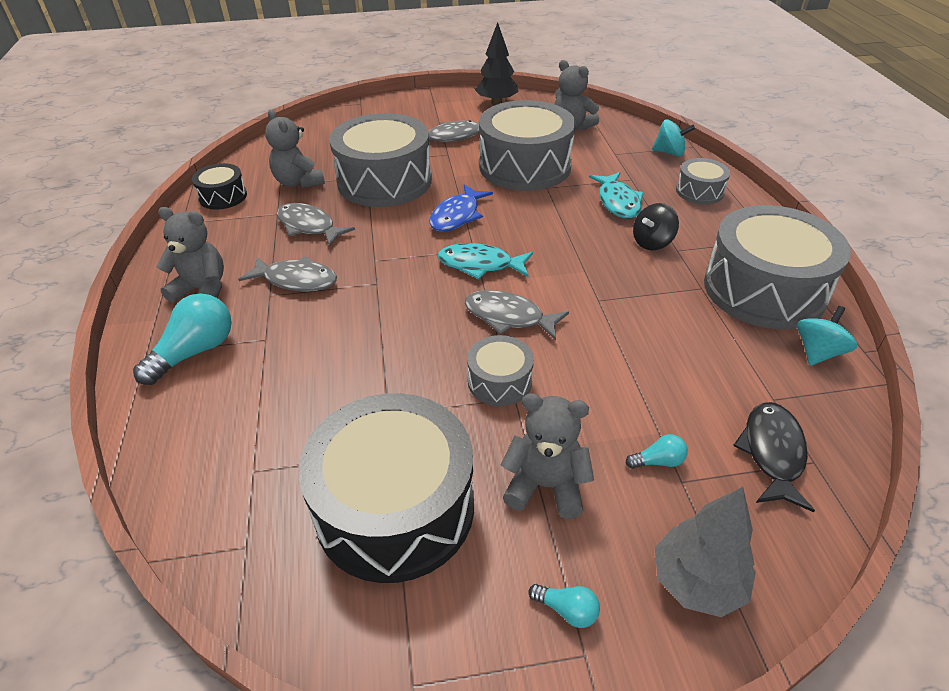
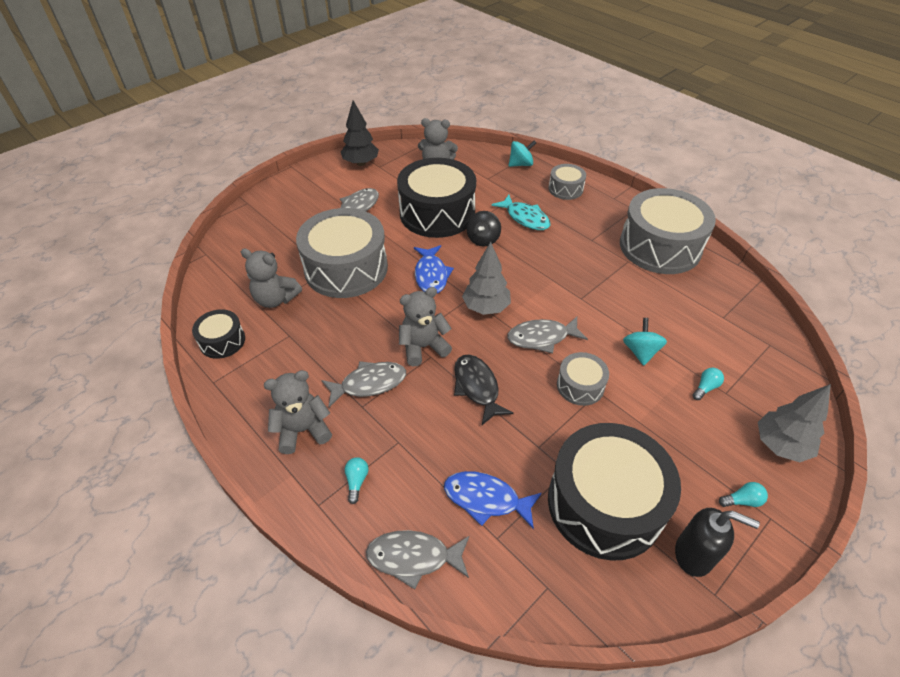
camera: 35 degrees left, 5 degrees up
(195, 352) = (356, 481): turquoise light bulb -> turquoise light bulb, size x0.48
(283, 431) = (486, 499): none -> blue fish
(309, 226) = (329, 334): grey fish -> grey fish (414, 557)
(436, 626) = (694, 555): none -> black soap dispenser
(480, 265) = (486, 307): turquoise fish -> grey tree
(525, 166) = (437, 213): grey drum -> black drum
(545, 485) = (667, 437): grey teddy bear -> grey teddy bear (423, 347)
(652, 242) = (573, 240): black spinning top -> black spinning top (483, 239)
(772, 453) = (749, 350): black fish -> black fish (477, 387)
(817, 352) = (718, 276): turquoise spinning top -> turquoise spinning top (640, 352)

